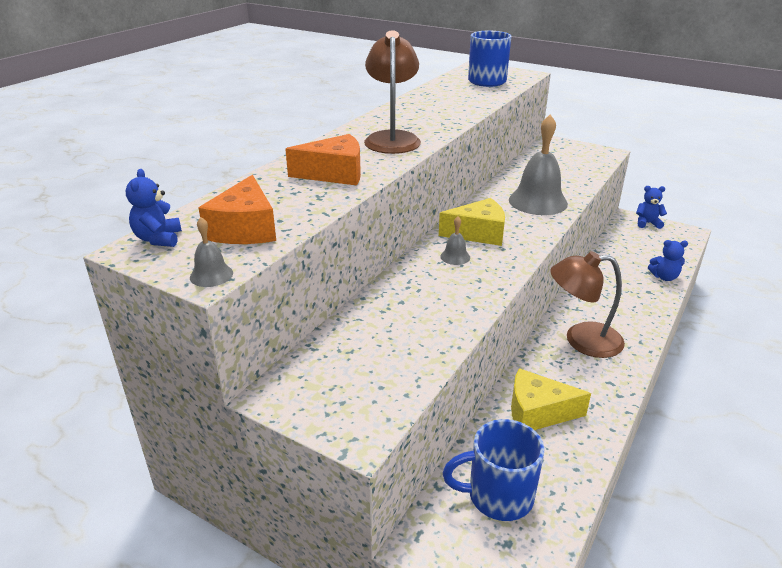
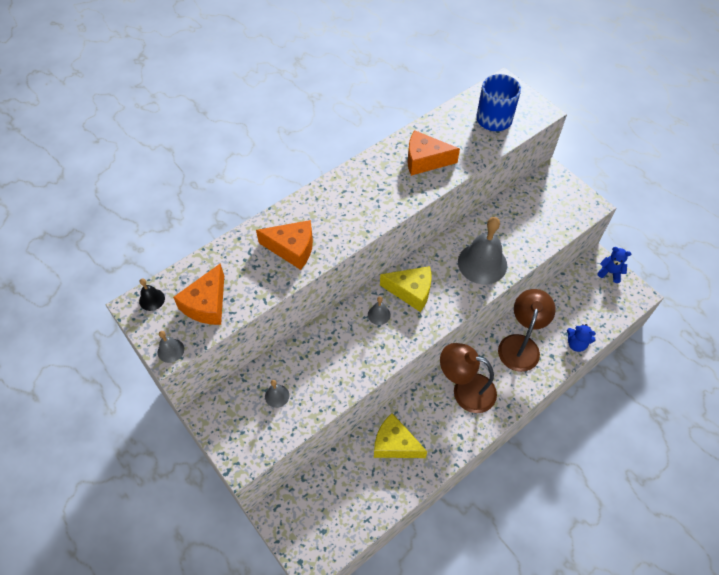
camera: 20 degrees right, 25 degrees up
(158, 239) = (152, 299): blue teddy bear -> black bell
(372, 352) = (277, 396): none -> grey bell
(392, 138) = (358, 206): brown lamp -> brown lamp (520, 345)
(440, 107) = (425, 160): none -> orange cheese
(498, 496) = (334, 498): blue mug -> none

